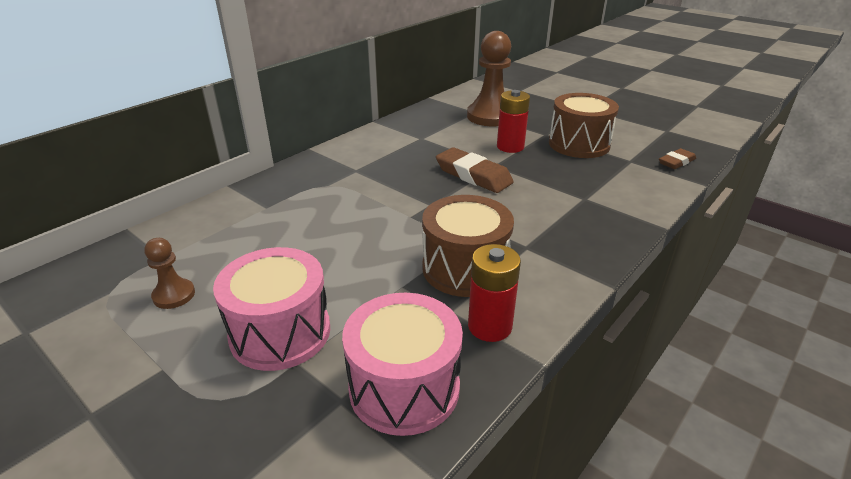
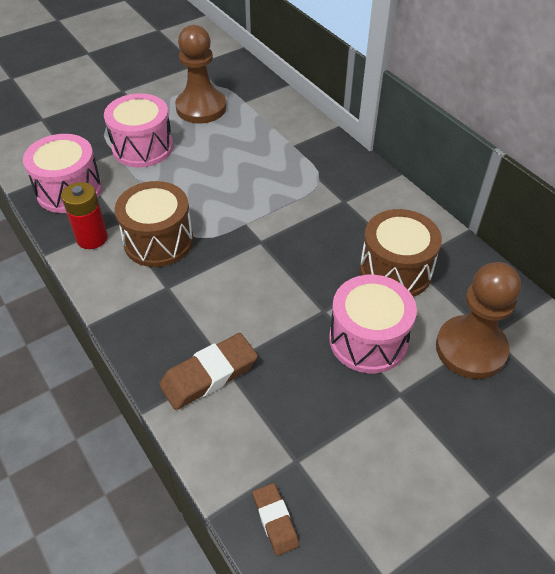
camera: 105 degrees right, 15 degrees up
(174, 295) = (201, 108): brown pawn -> brown pawn, size x2.03
(473, 175) = (306, 285): brown eraser -> brown eraser (209, 375)
(510, 147) = (368, 340): red battery -> pink drum
(579, 144) = (359, 420): brown drum -> brown drum (395, 270)

